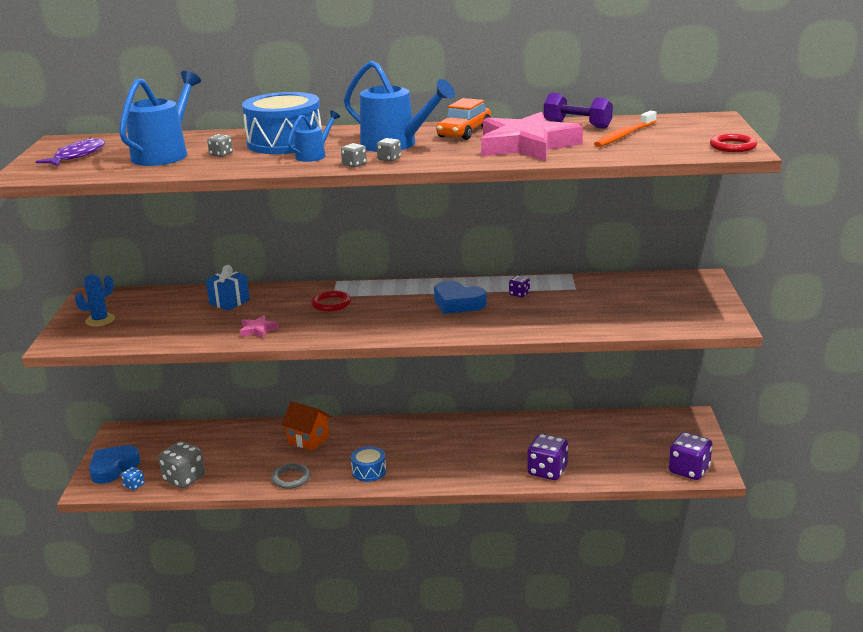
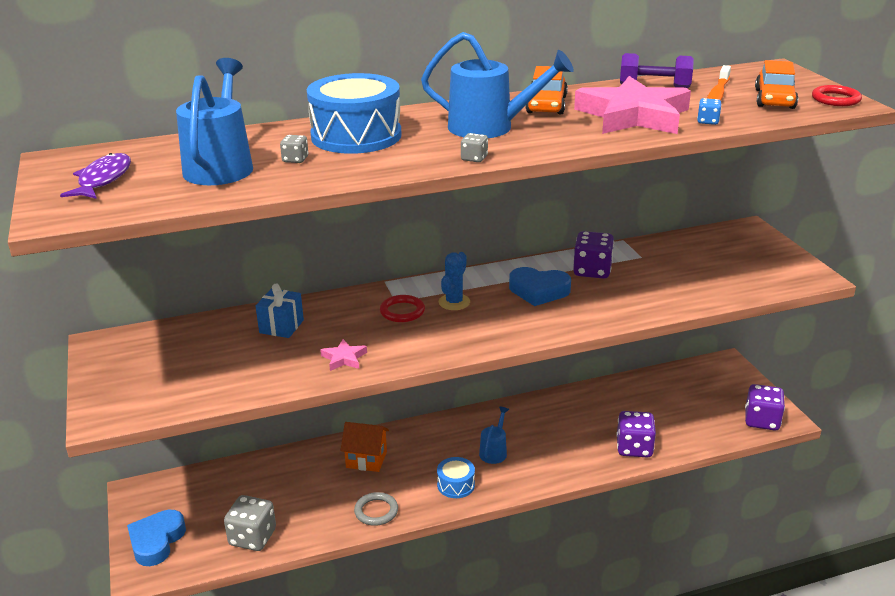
camera: 20 degrees left, 5 degrees up
(100, 320) = (136, 375): blue cactus -> blue cactus (454, 302)
(134, 485) = (196, 559): blue dice -> blue dice (707, 121)
(314, 155) = (412, 150): blue watering can -> blue watering can (494, 451)
(389, 159) = (505, 147): grey dice -> none
(519, 294) = (592, 271): purple dice -> purple dice, size x2.02
(674, 142) = (774, 99): none -> orange car

